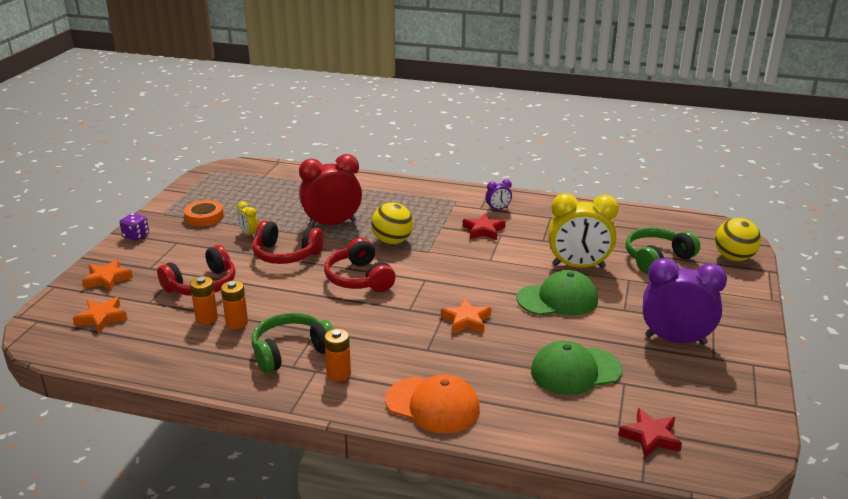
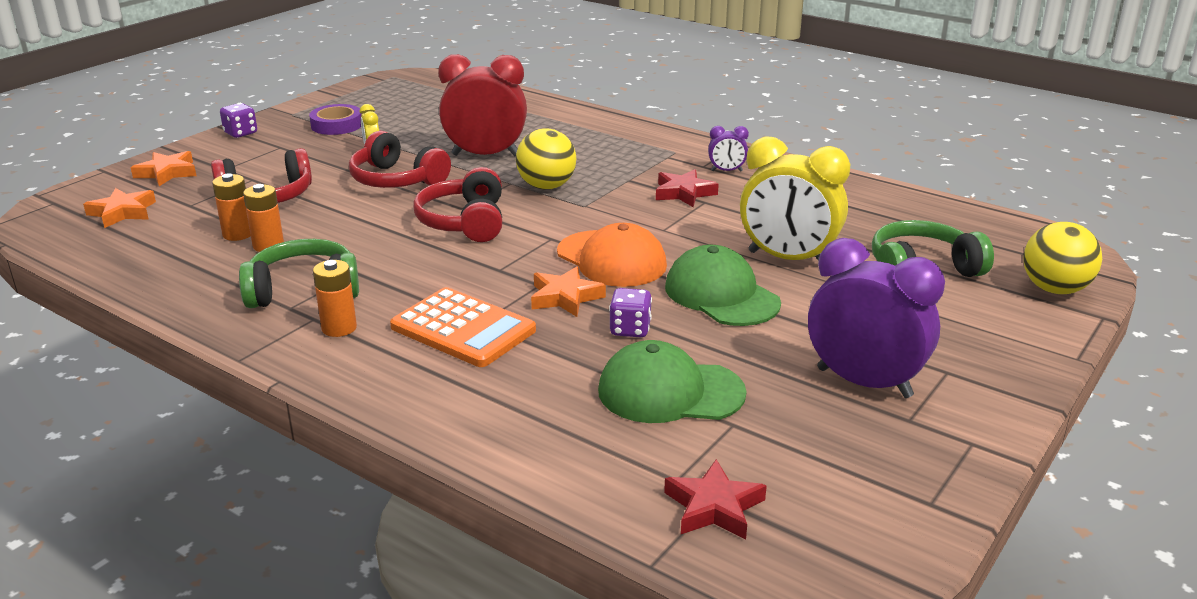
camera: 20 degrees right, 0 degrees up
(204, 217) = (336, 125): orange tape -> purple tape
(420, 356) = (463, 329): none -> orange calculator
(433, 405) = (428, 392): orange cap -> orange cap (611, 259)
(522, 334) = (630, 329): none -> purple dice
(558, 299) = (721, 295): green cap -> green cap turned 135 degrees counterclockwise

